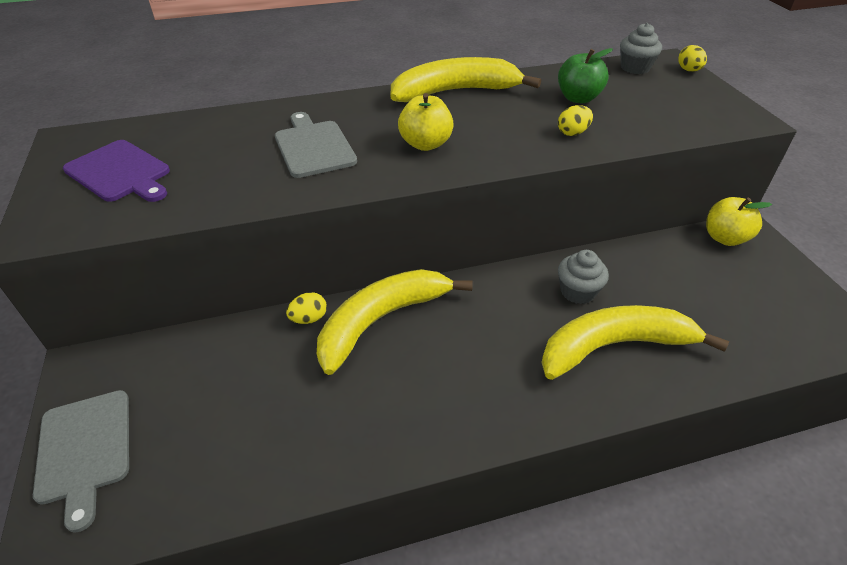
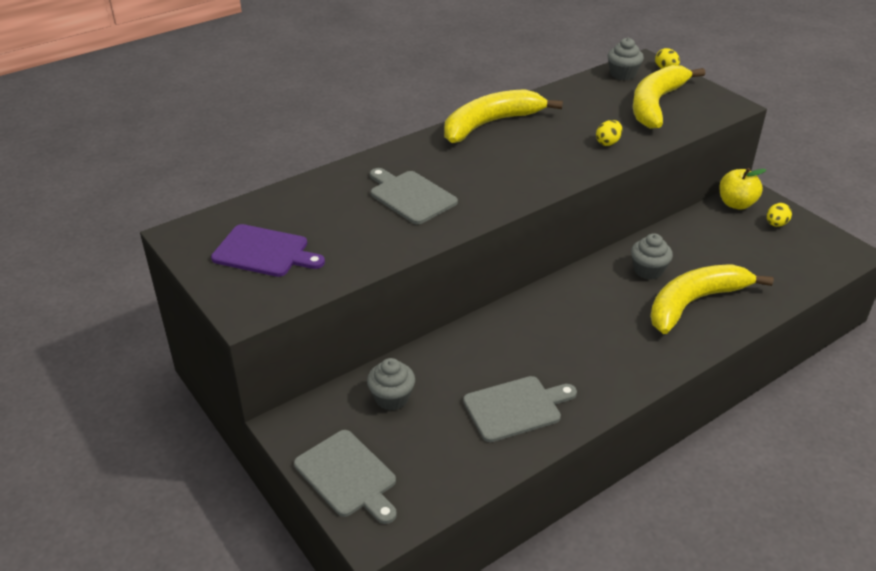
camera: 20 degrees left, 5 degrees down
(201, 366) = (392, 398): none -> grey cupcake
(309, 318) = (452, 342): yellow egg -> yellow egg (776, 224)
(322, 422) = (516, 408): none -> grey cutting board
(381, 320) = (511, 328): yellow banana -> yellow banana (656, 104)
(425, 144) = (500, 175): yellow apple -> none
(578, 98) = (594, 111): green apple -> none

